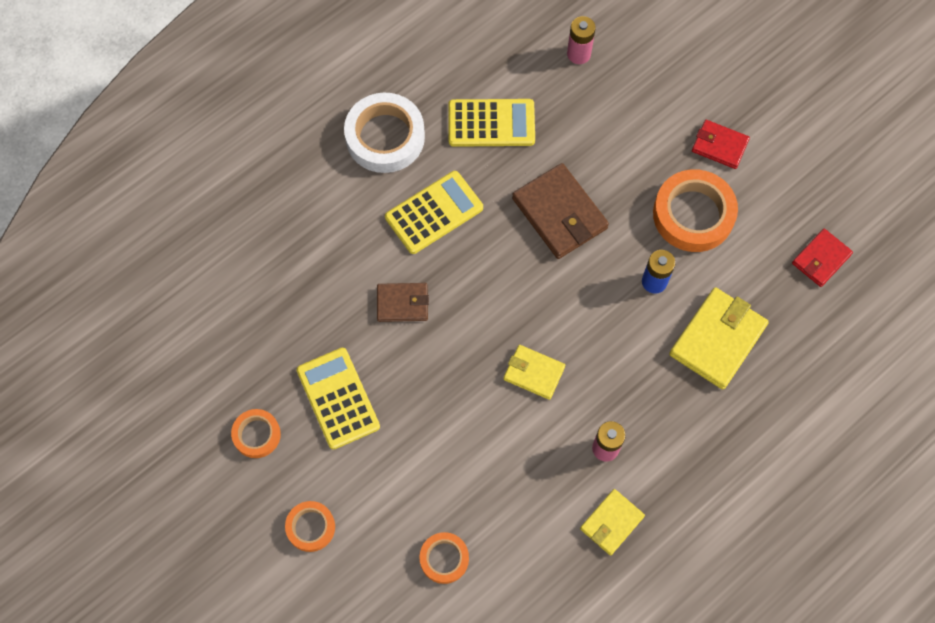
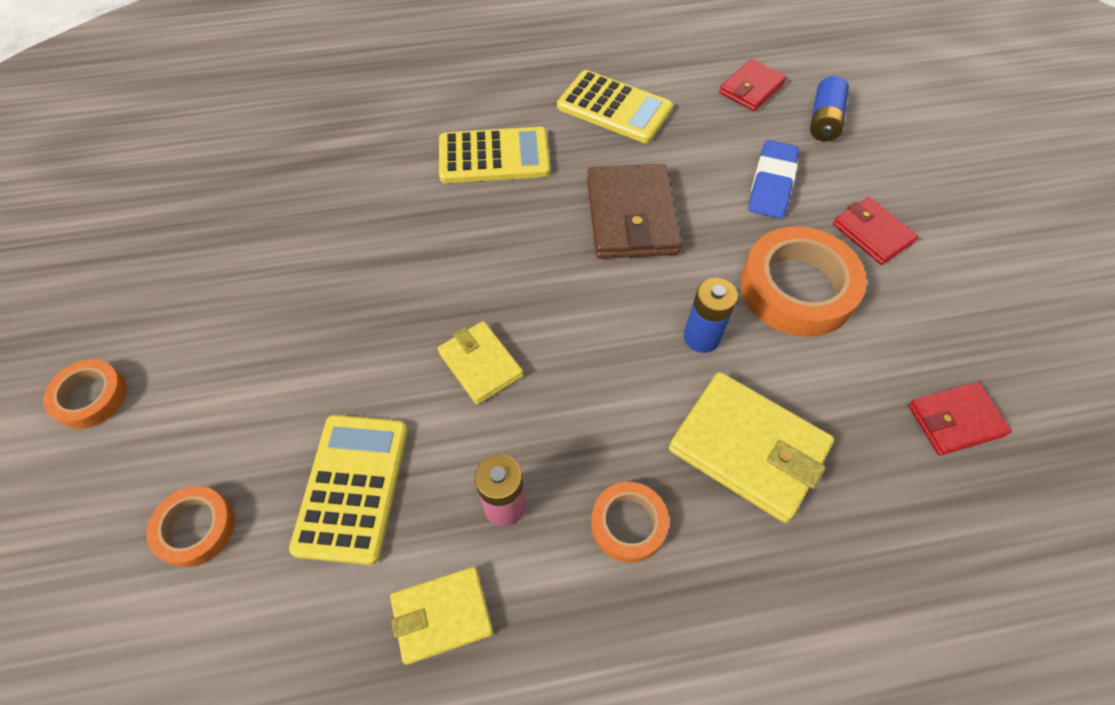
camera: 30 degrees right, 10 degrees down
(256, 435) = (135, 270): orange tape -> orange tape (628, 524)
(338, 398) = (246, 278): yellow calculator -> yellow calculator (352, 487)
(385, 137) = (497, 76): white tape -> none
(402, 303) = (392, 222): brown wallet -> none
(578, 54) = (751, 88): pink battery -> red wallet
(637, 138) = (771, 184): none -> blue eraser
(644, 60) = (824, 121): none -> blue battery
(717, 340) = (747, 448): yellow wallet -> yellow wallet turned 60 degrees clockwise

